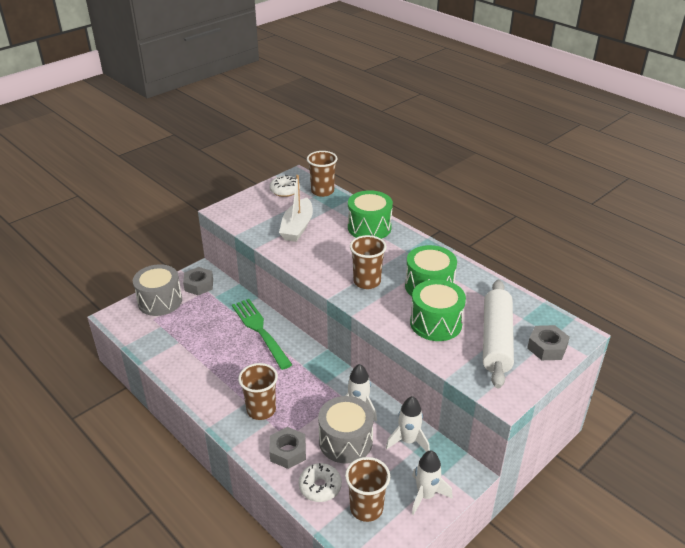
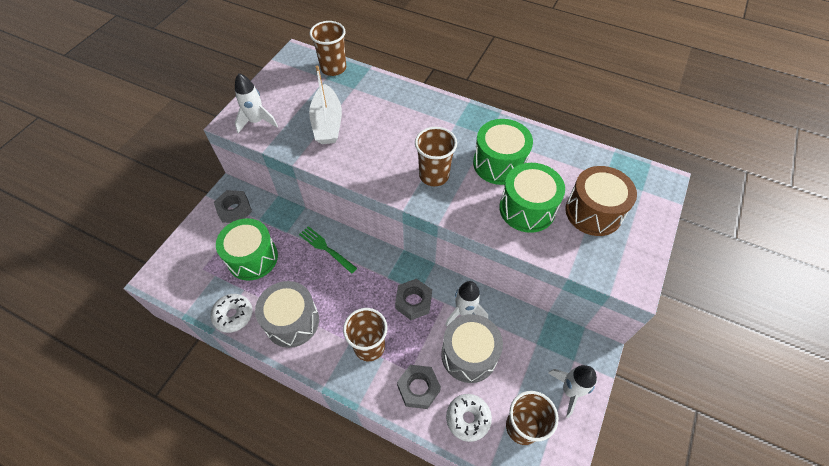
camera: 20 degrees left, 20 degrees up
(160, 301) = (200, 243): grey drum -> grey drum (292, 321)
(260, 331) = (326, 249): green fork -> green fork, size x0.61
(285, 190) = (292, 77): white donut -> white donut (233, 315)
(369, 227) = (404, 104): green drum -> green drum (252, 258)
(408, 441) = (527, 333): white rocket -> white rocket (257, 121)
(496, 340) = (593, 212): white rolling pin -> brown drum
(547, 347) = (643, 206): grey nut -> grey nut (413, 302)

